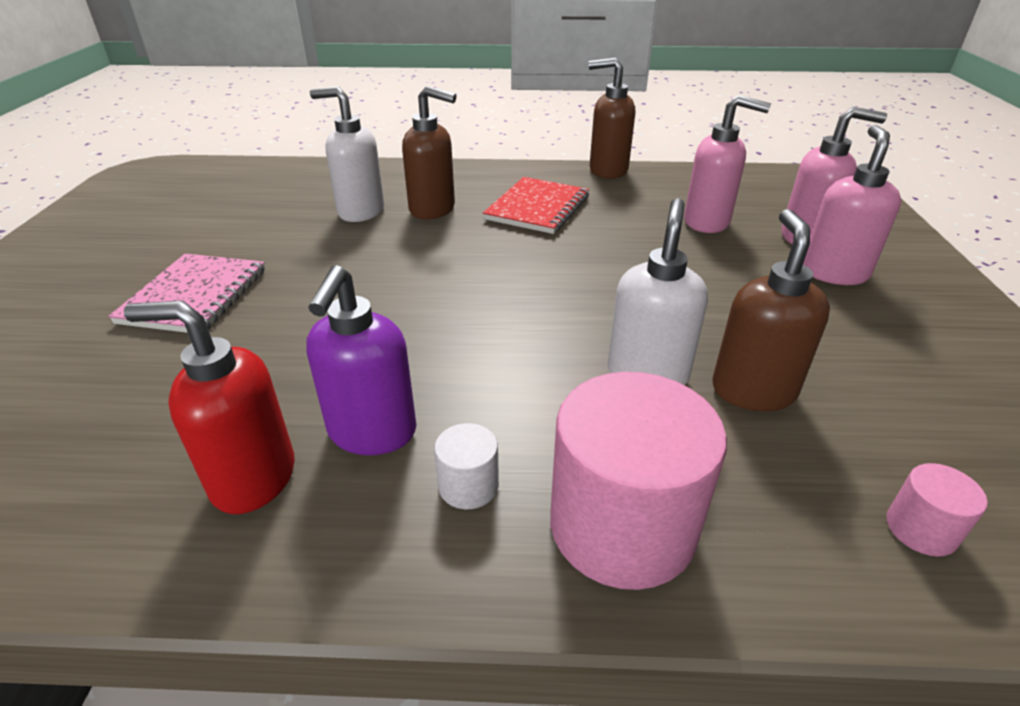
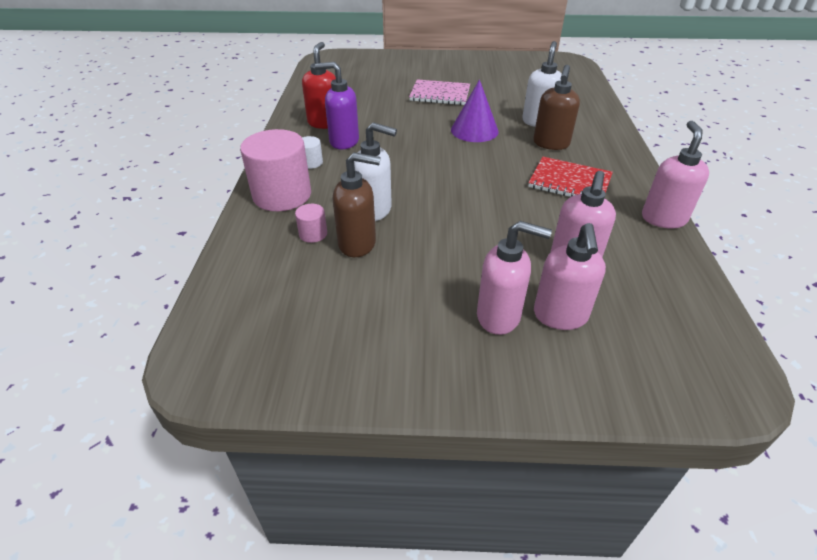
camera: 90 degrees right, 5 degrees up
(370, 265) = (474, 130): none -> purple cone
(607, 171) = (663, 218): brown soap dispenser -> pink soap dispenser
(921, 529) = (254, 275): pink cylinder -> pink cylinder (313, 234)

